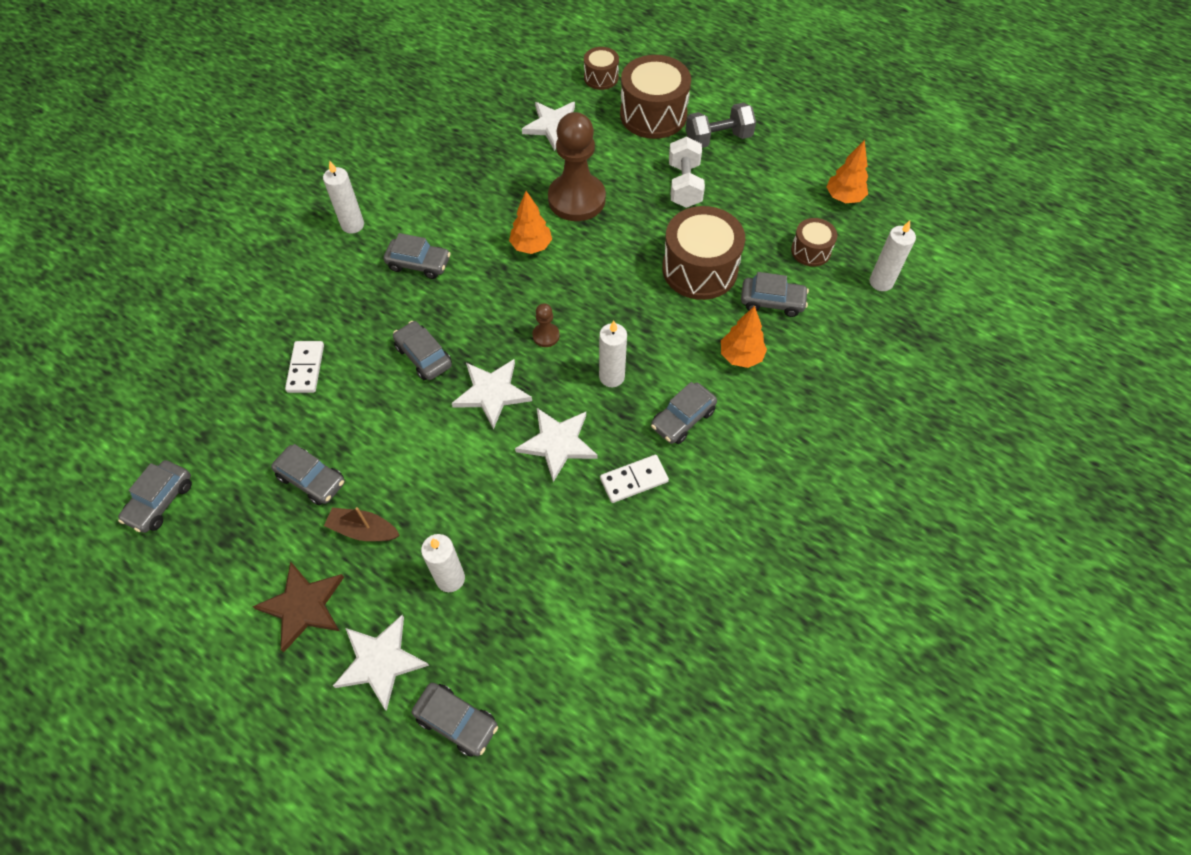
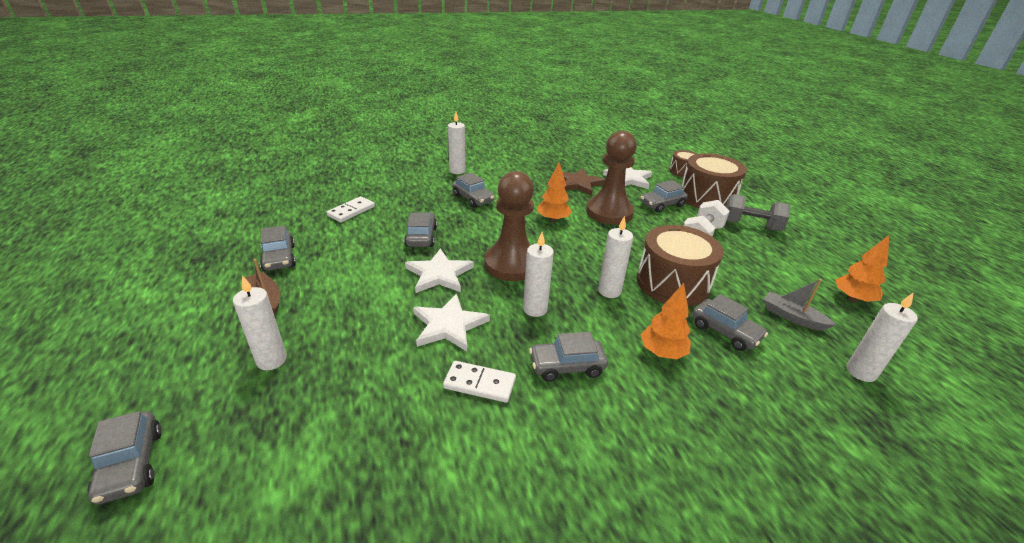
camera: 35 degrees right, 25 degrees down
(160, 501) = (200, 226): grey car -> grey car (662, 205)
(303, 606) = (175, 316): brown star -> brown star (579, 184)
(380, 661) = (158, 380): white star -> none
(546, 336) = (512, 264): brown pawn -> brown pawn, size x2.35
(655, 314) = (609, 291): none -> white candle
(811, 251) = (792, 317): brown drum -> grey boat

